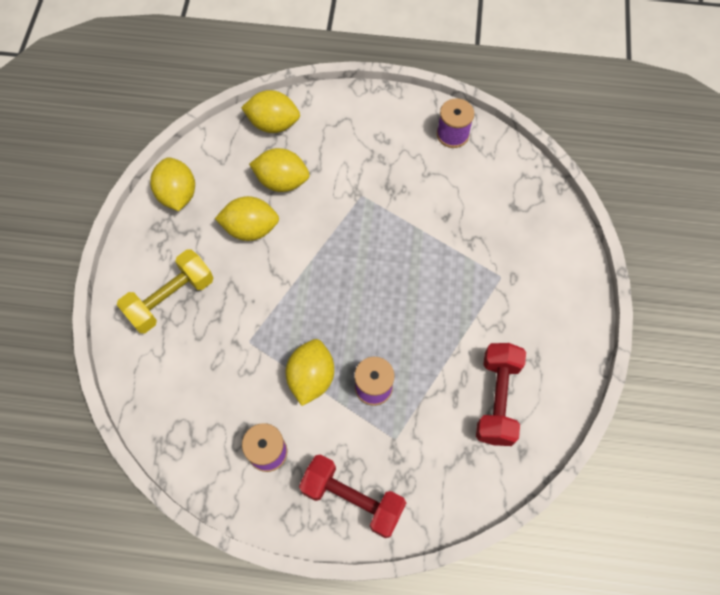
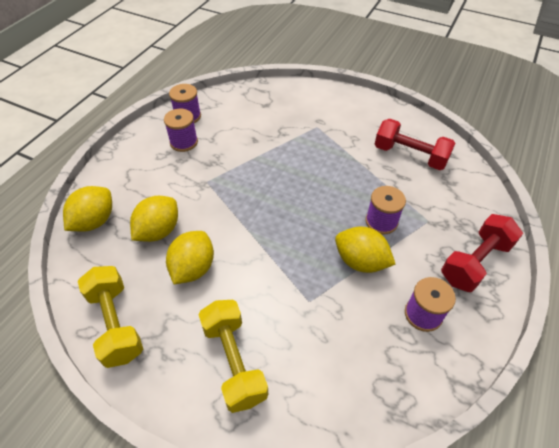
camera: 70 degrees left, 15 degrees down
(178, 195) = (116, 323): yellow lemon -> yellow dumbbell
(409, 149) = (184, 142): none -> purple spool

